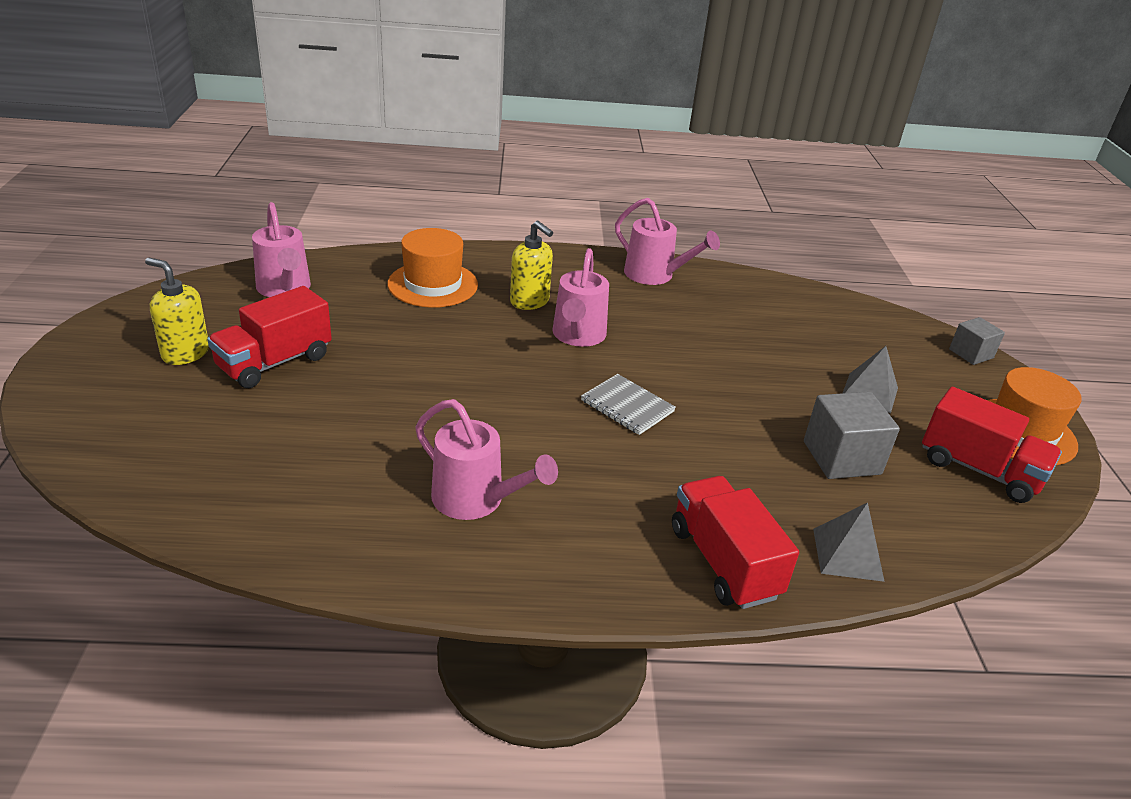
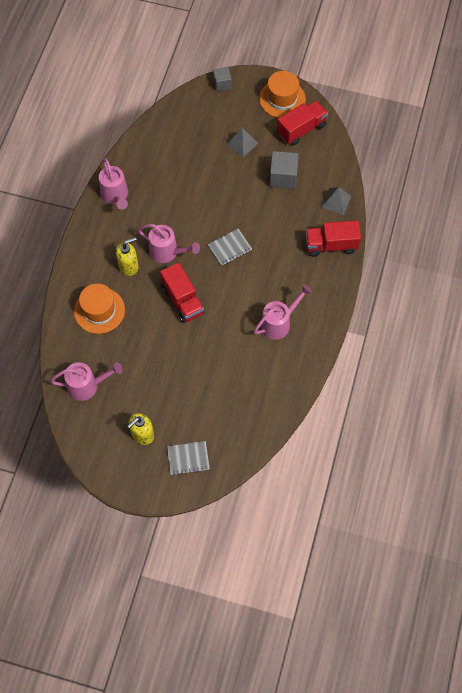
camera: 70 degrees left, 30 degrees up
(126, 412) = (188, 458): none -> grey notebook
(274, 362) = (160, 394): red truck -> red truck (183, 300)
(655, 275) = (115, 196): pink watering can -> pink watering can turned 105 degrees clockwise

